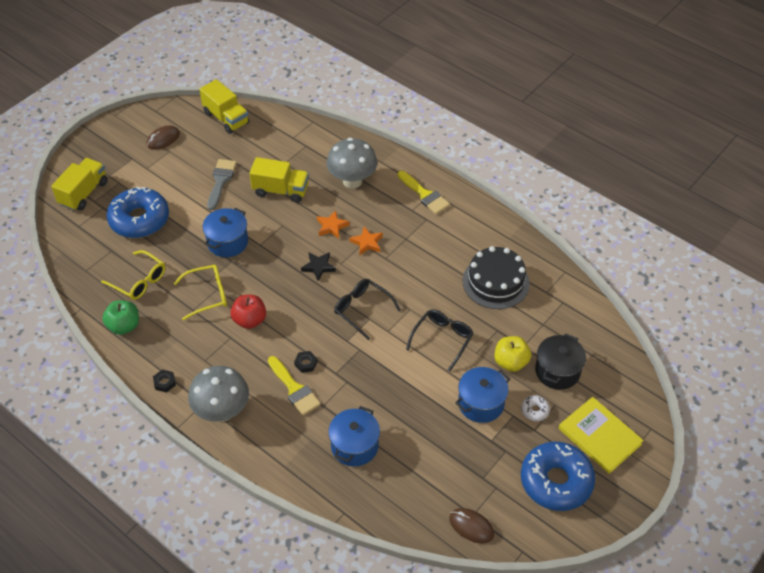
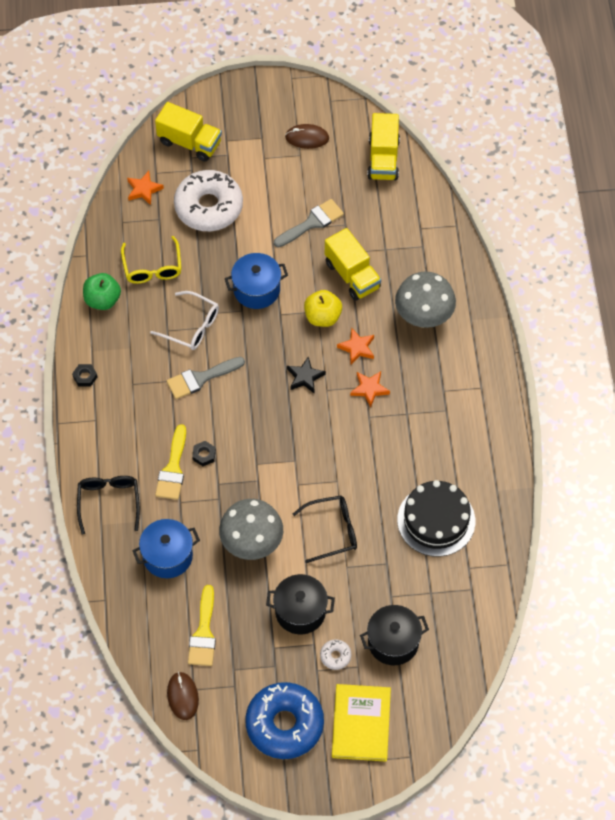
camera: 45 degrees right, 10 degrees up
(81, 241) = (144, 189): none -> orange star
(84, 193) = (189, 142): yellow truck -> yellow truck turned 45 degrees clockwise
(139, 219) = (208, 207): blue donut -> white donut
(207, 295) = (191, 326): yellow glasses -> white glasses
(222, 411) = (102, 439): grey mushroom -> grey mushroom (252, 544)
(250, 320) = (200, 378): red apple -> grey brush
(362, 309) = (298, 447): black glasses -> black glasses (109, 502)
(424, 195) = (471, 385): yellow brush -> yellow brush (203, 633)
(481, 403) = (300, 611): blue pot -> black pot
(510, 362) = (364, 600): yellow apple -> yellow apple (322, 317)

